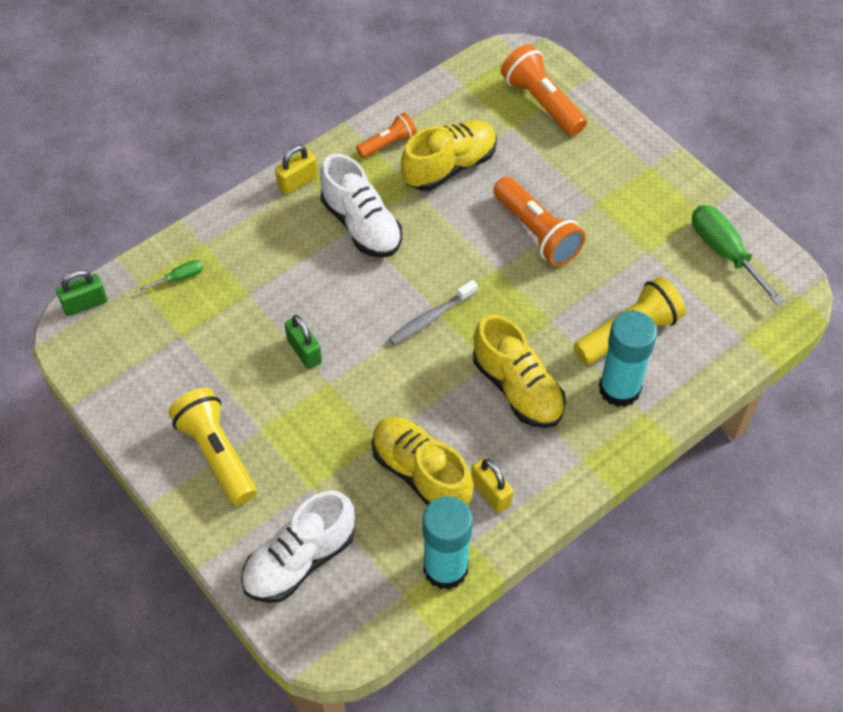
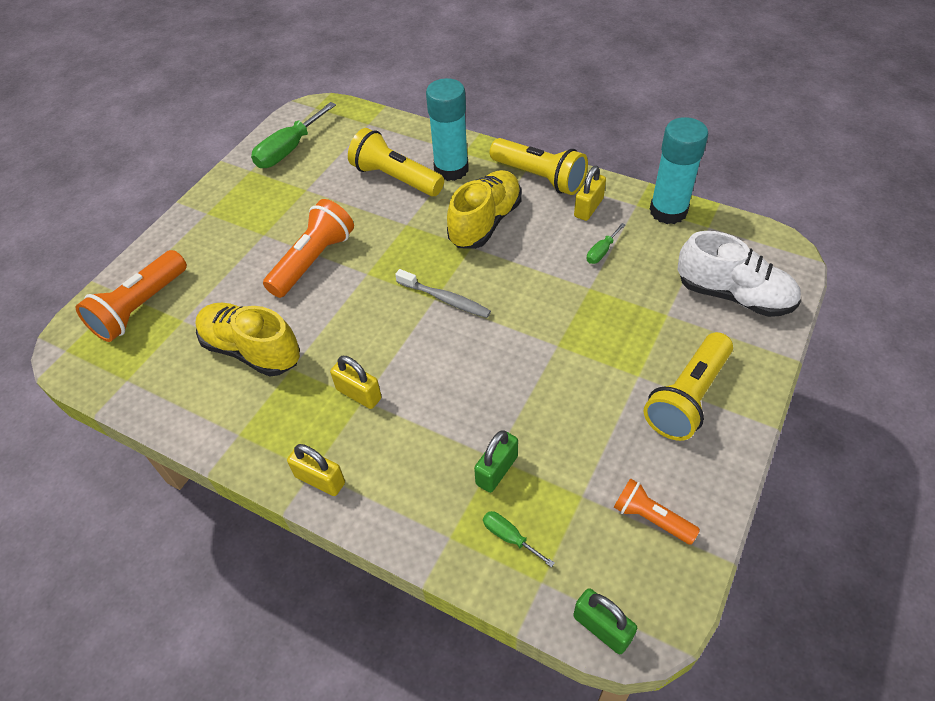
camera: 110 degrees left, 5 degrees down
(304, 351) = (535, 378): green padlock -> green padlock (496, 470)
(361, 225) = (359, 394): white shoe -> yellow padlock
(388, 143) = (234, 415): orange flashlight -> orange flashlight (651, 518)
(421, 473) = (601, 252): yellow shoe -> green screwdriver
(564, 468) = (539, 177): none -> yellow flashlight

